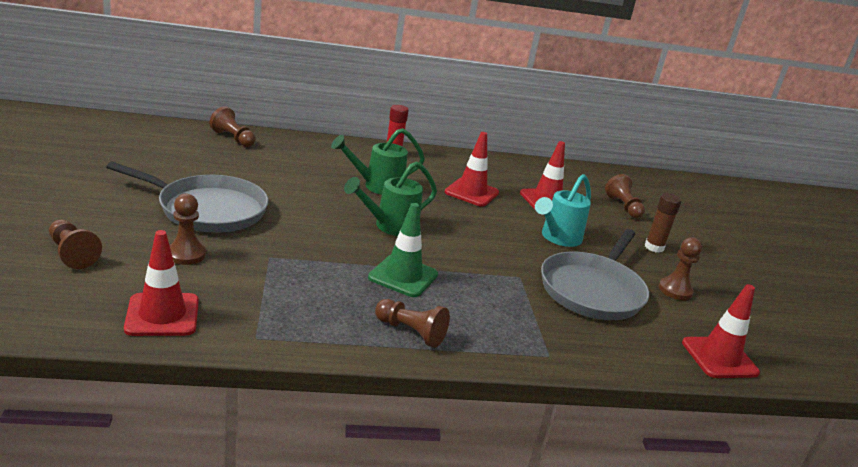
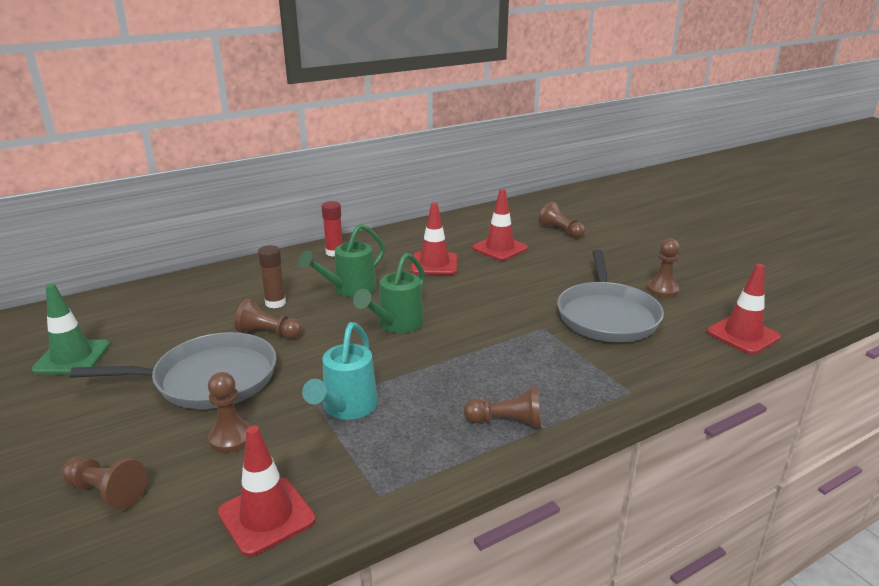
camera: 20 degrees left, 0 degrees up
(233, 138) = (167, 292): brown pawn -> brown pawn (268, 333)
(403, 276) = (451, 370): green traffic cone -> green traffic cone (72, 357)
(558, 238) = (539, 279): turquoise watering can -> turquoise watering can (346, 408)
(654, 247) = (614, 258): brown glue stick -> brown glue stick (275, 303)

